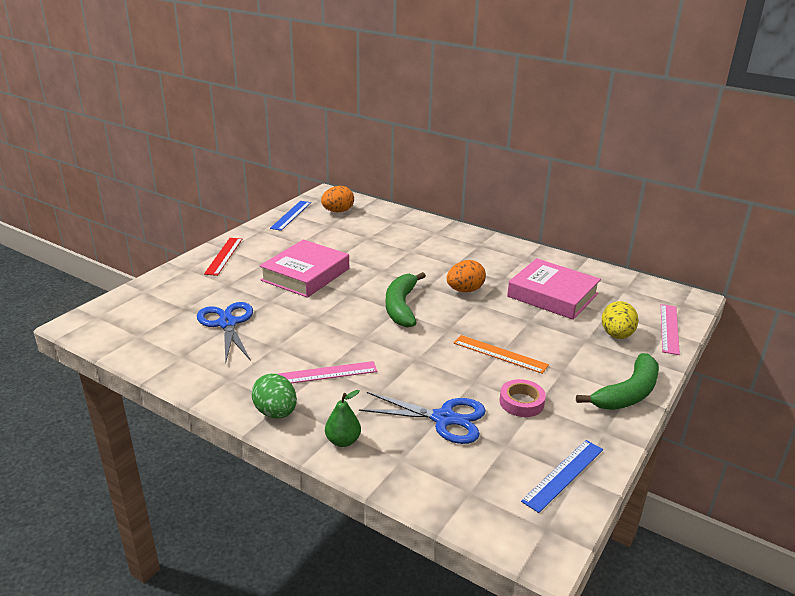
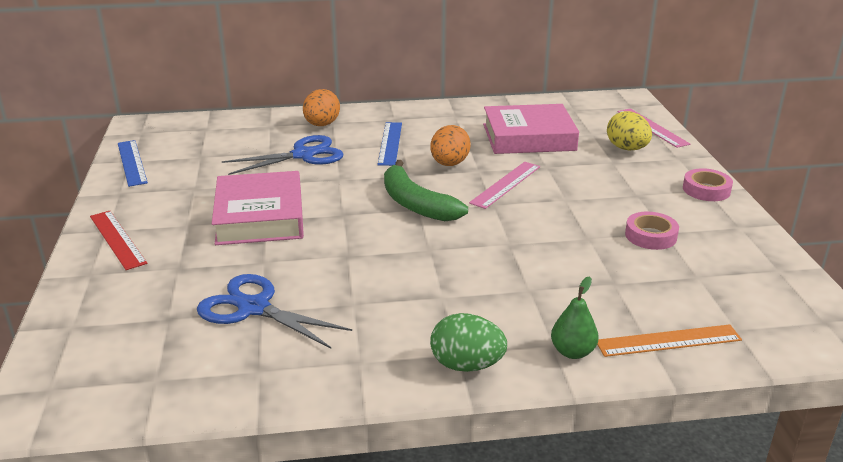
camera: 40 degrees left, 0 degrees up
(326, 373) = (450, 301): pink ruler -> pink ruler (506, 184)
(338, 211) = (186, 139): orange egg -> orange egg (322, 125)
(444, 419) = (619, 282): blue scissors -> blue scissors (303, 155)
(500, 354) = (570, 205): orange ruler -> orange ruler (668, 341)
(563, 474) = (768, 274): blue ruler -> blue ruler (390, 143)
(627, 393) = (706, 190): green banana -> pink tape

